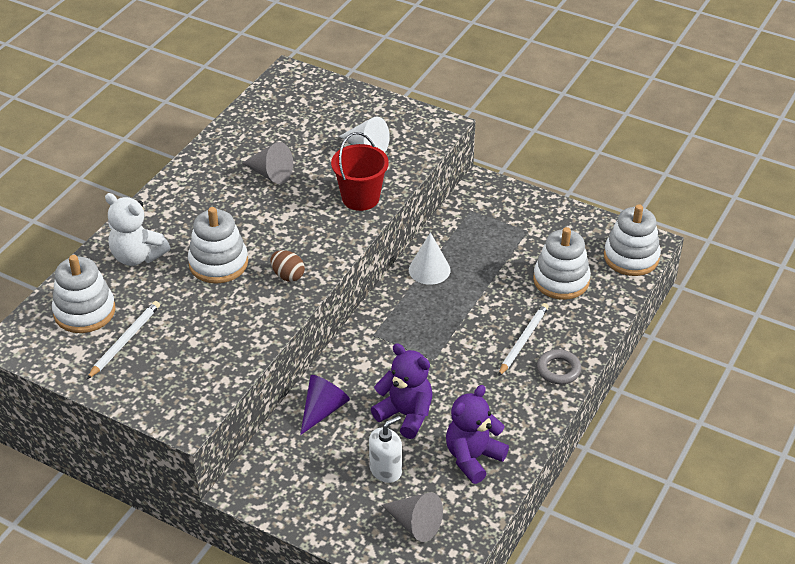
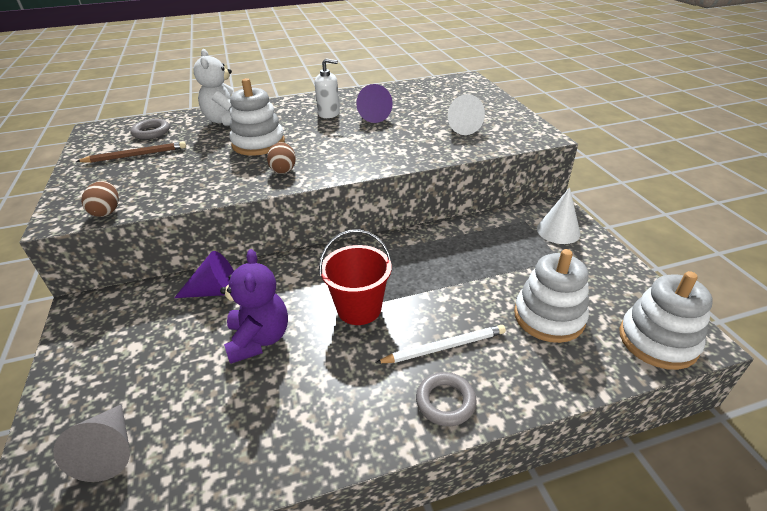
camera: 45 degrees right, 5 degrees down
(84, 311) = (151, 132): white stacking toy -> grey ring
(125, 341) = (136, 155): white pencil -> brown pencil
(213, 394) = (107, 211): none -> brown egg
(270, 174) = (372, 115): grey cone -> purple cone
(360, 198) = (410, 151): red bucket -> red bucket (359, 308)
(385, 470) = (174, 375): white soap dispenser -> white soap dispenser (329, 113)
(429, 270) = (435, 242): white cone -> white cone (558, 231)
(473, 458) = (248, 427): purple teddy bear -> none

